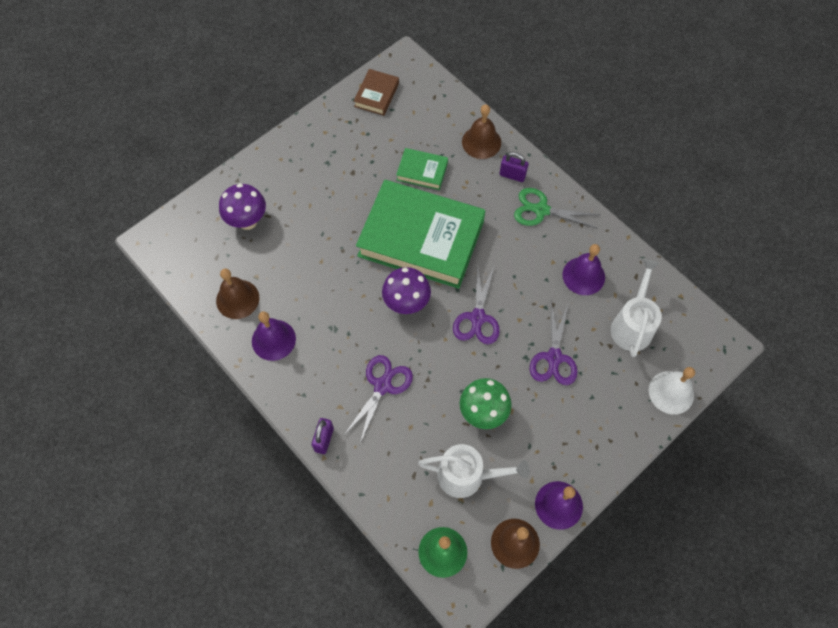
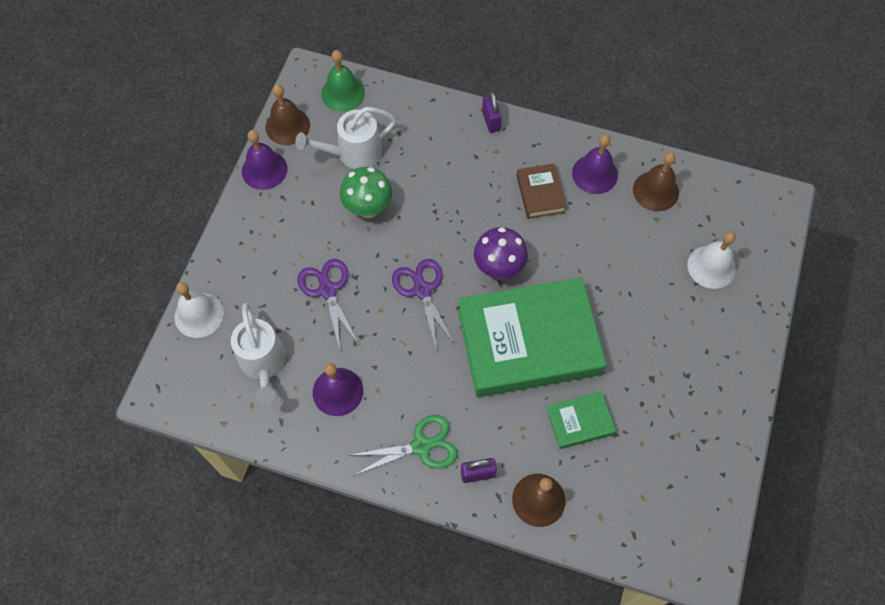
camera: 150 degrees right, 0 degrees up
(247, 221) = (711, 267): purple mushroom -> white bell
(376, 95) = (701, 496): brown book -> brown book (540, 193)
(382, 386) = (471, 185): purple scissors -> none

